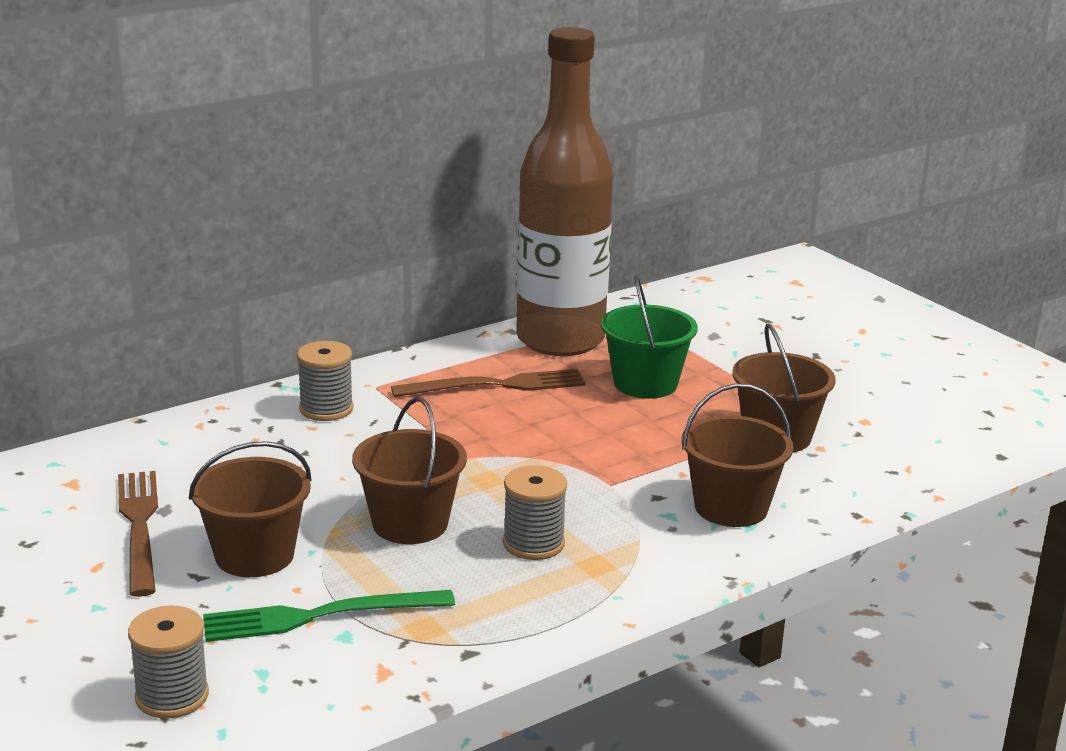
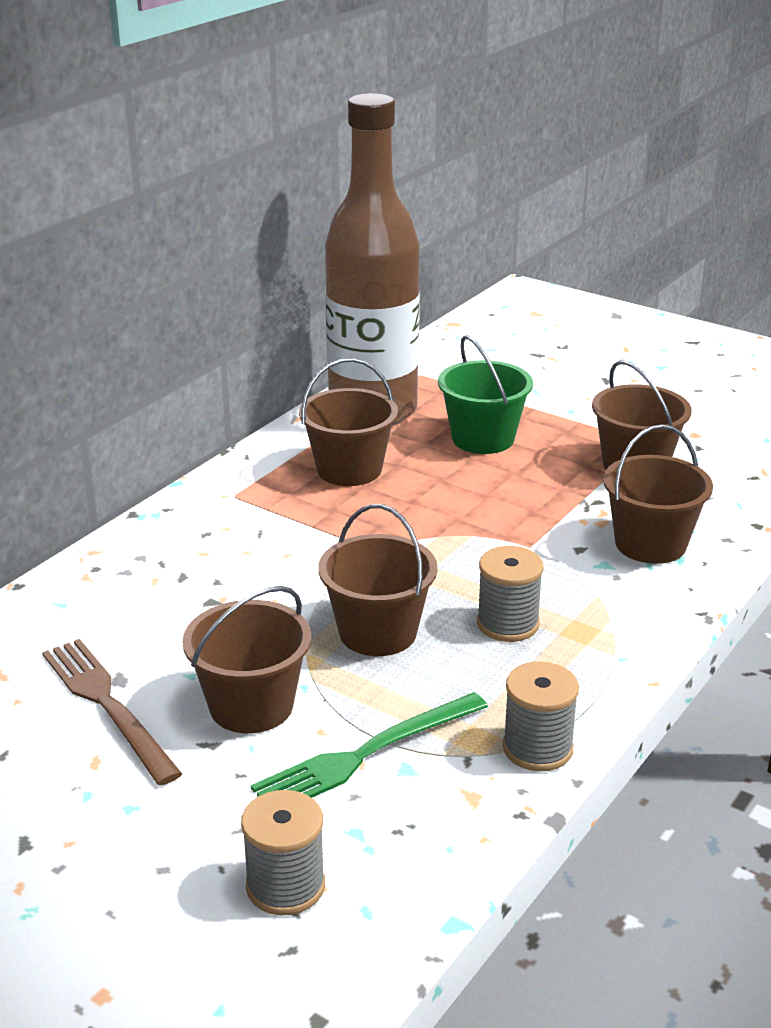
camera: 20 degrees left, 5 degrees up
(326, 409) = (203, 530): grey spool -> grey spool (537, 748)
(496, 385) = (349, 469): brown fork -> brown bucket

